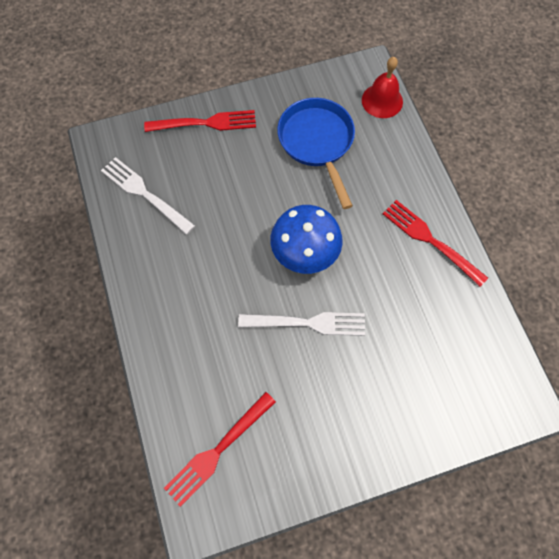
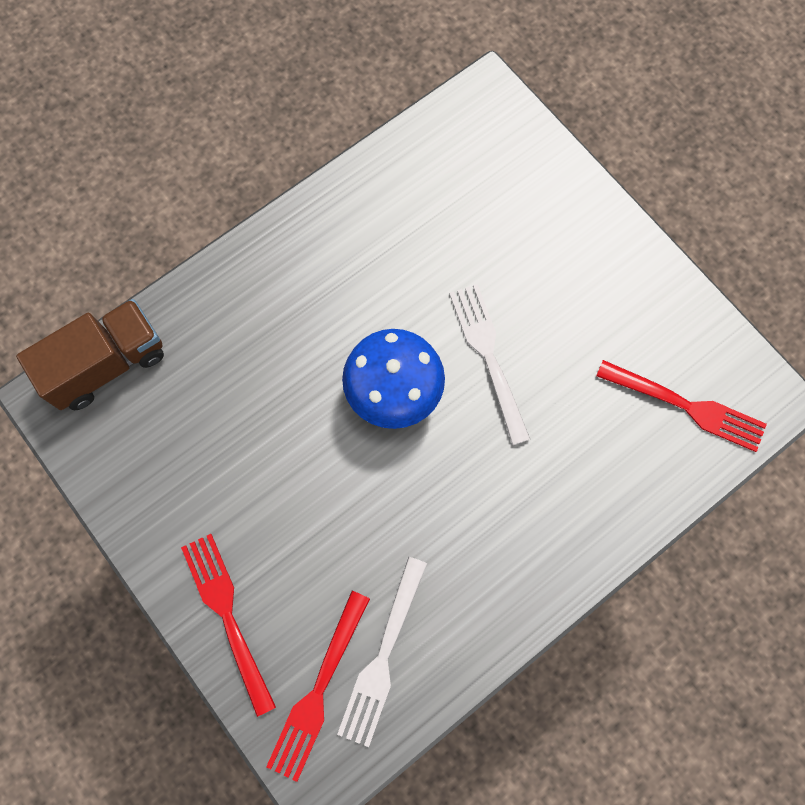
camera: 110 degrees left, 5 degrees up
(317, 142) = (210, 433): blue pan -> none
(382, 100) = (107, 364): red bell -> brown truck
(430, 240) = (317, 242): red fork -> red fork (318, 690)

